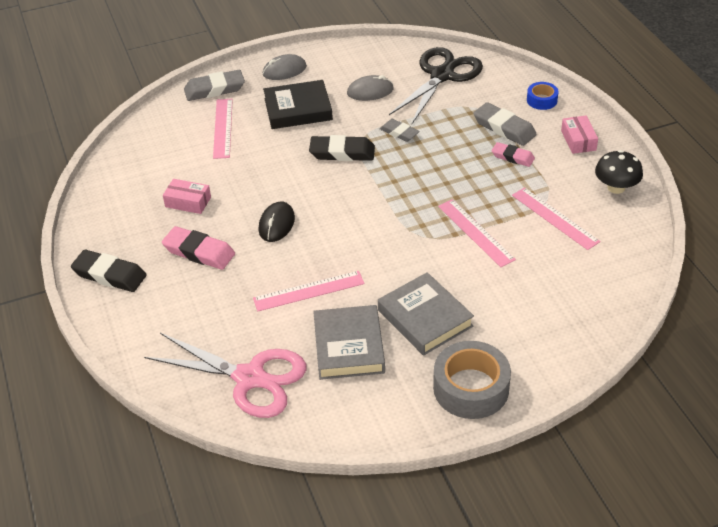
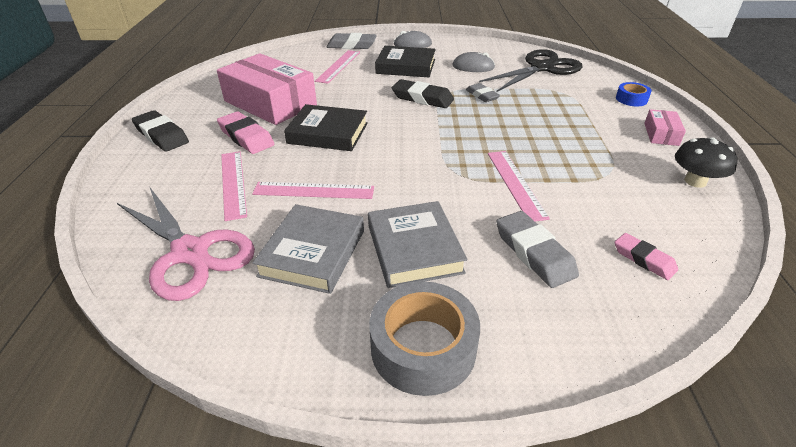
camera: 20 degrees right, 5 degrees down
(188, 202) = (270, 103): pink box -> pink box, size x2.26
(277, 224) = (328, 133): black mouse -> black book
(504, 128) = (584, 111): grey eraser -> grey eraser (534, 253)
(512, 157) = (584, 133): pink eraser -> pink eraser (644, 259)
(554, 218) = (611, 192): pink ruler -> pink ruler (233, 183)

